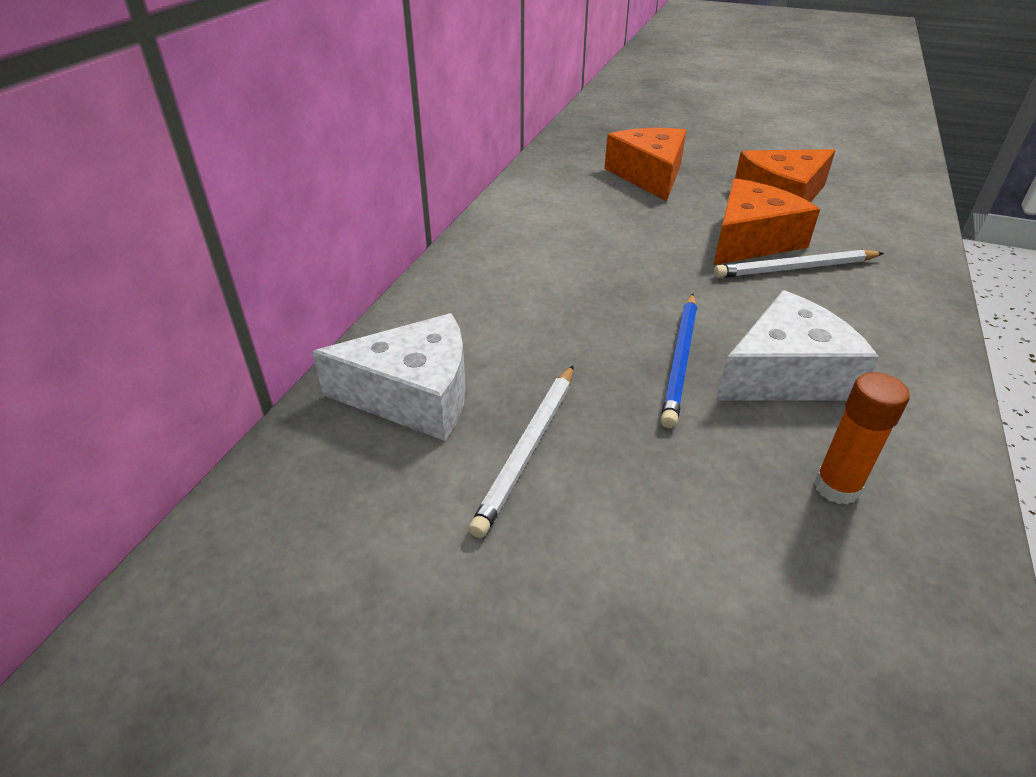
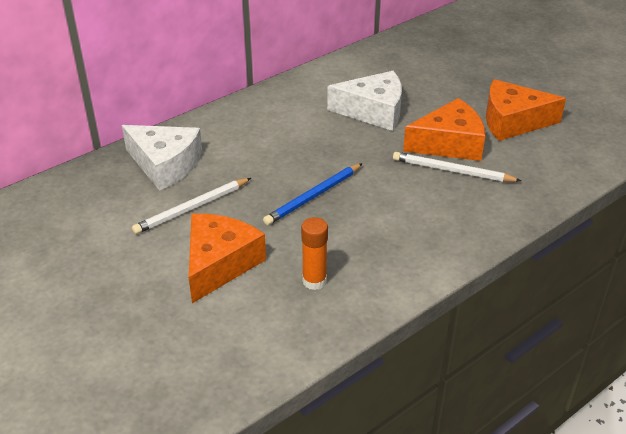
camera: 30 degrees right, 0 degrees up
(649, 175) = (440, 77): orange cheese -> orange cheese (219, 264)
(786, 374) = (361, 224): white cheese -> white cheese (373, 111)

